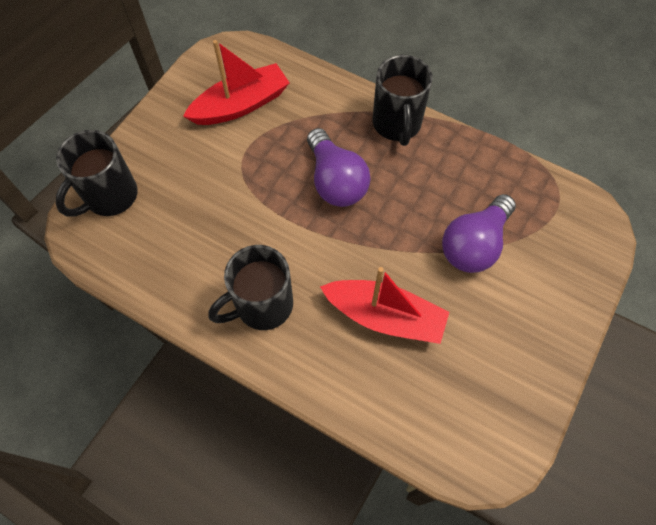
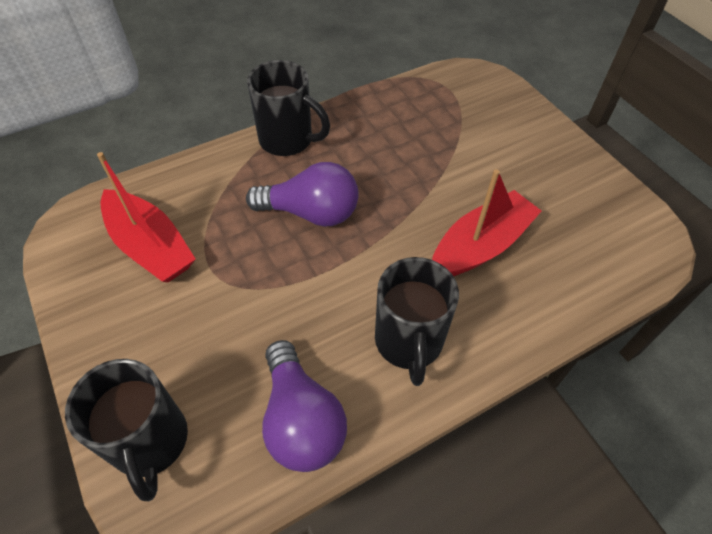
camera: 60 degrees left, 10 degrees down
(241, 105) = (150, 246): red boat -> red boat turned 135 degrees clockwise
(474, 244) = (448, 151): purple light bulb -> purple light bulb (301, 420)

